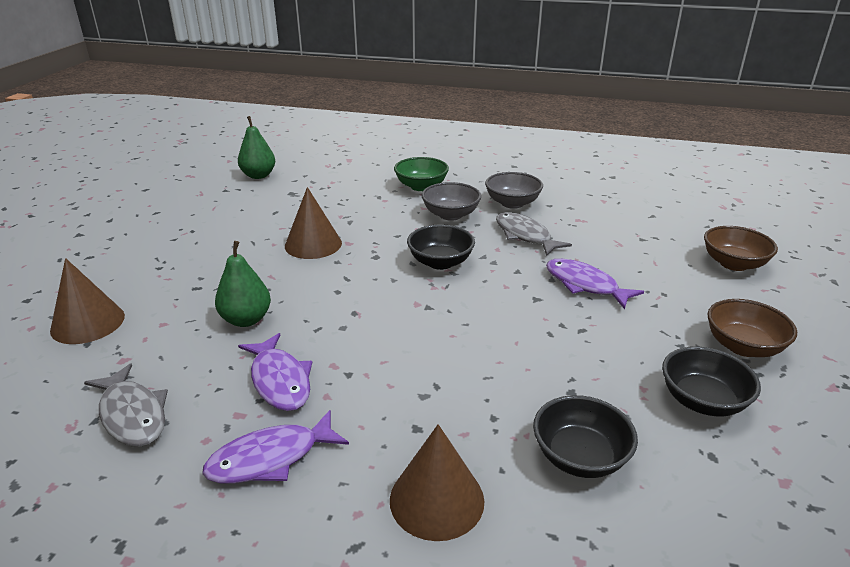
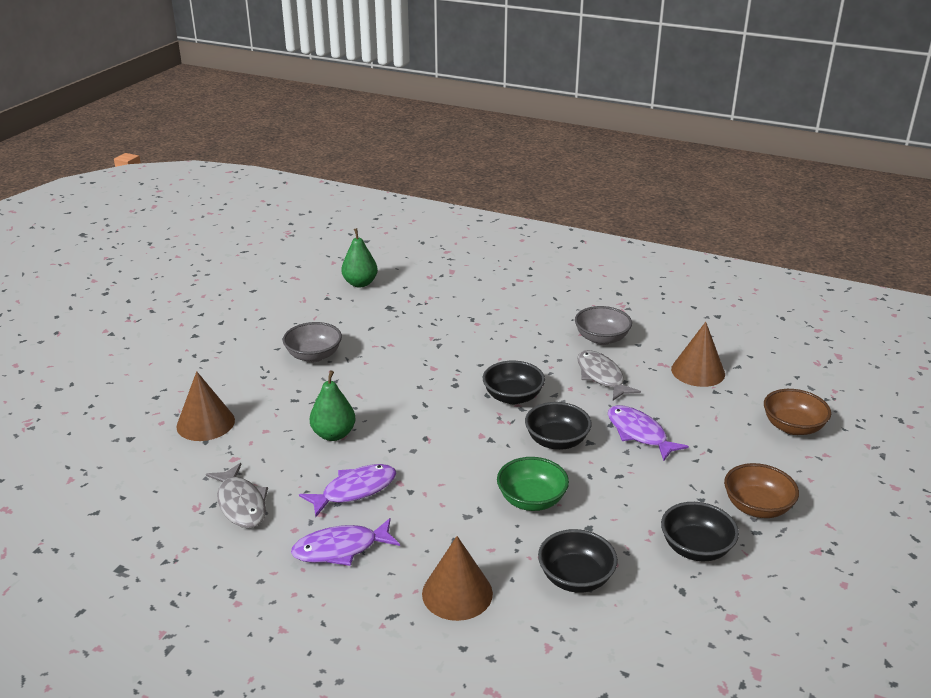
camera: 10 degrees right, 0 degrees up
(280, 381) = (355, 490): purple fish -> purple fish turned 105 degrees counterclockwise
(313, 244) = (401, 366): brown cone -> brown cone (698, 371)
(421, 186) = (516, 310): green bowl -> green bowl (531, 500)
(450, 215) = (536, 346): grey bowl -> grey bowl (314, 356)
(501, 301) = (556, 441): none -> black bowl

